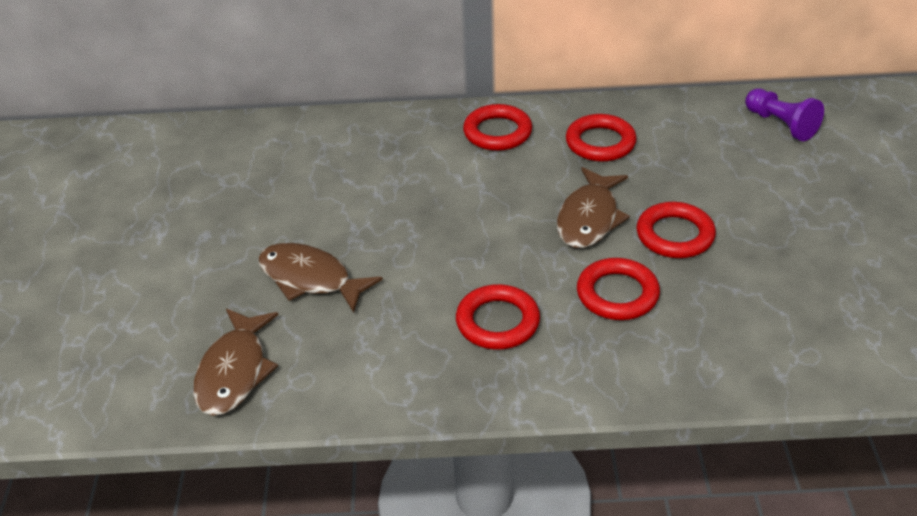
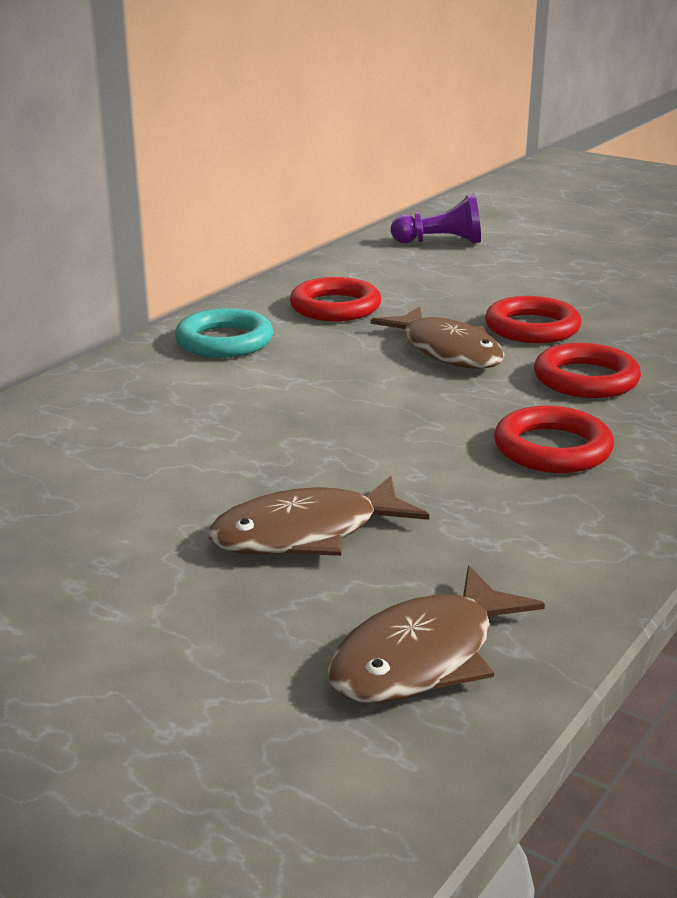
camera: 55 degrees left, 15 degrees down
(234, 372) = (423, 657): brown fish -> brown fish turned 90 degrees clockwise
(497, 132) = (224, 341): red ring -> turquoise ring

